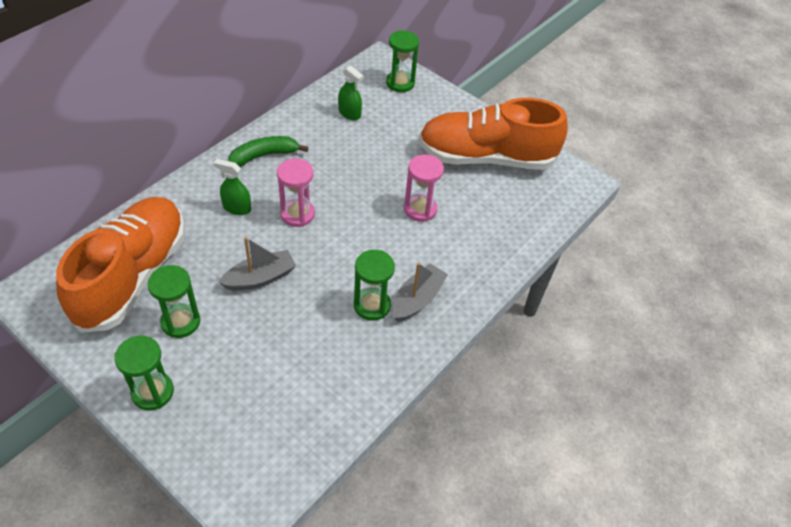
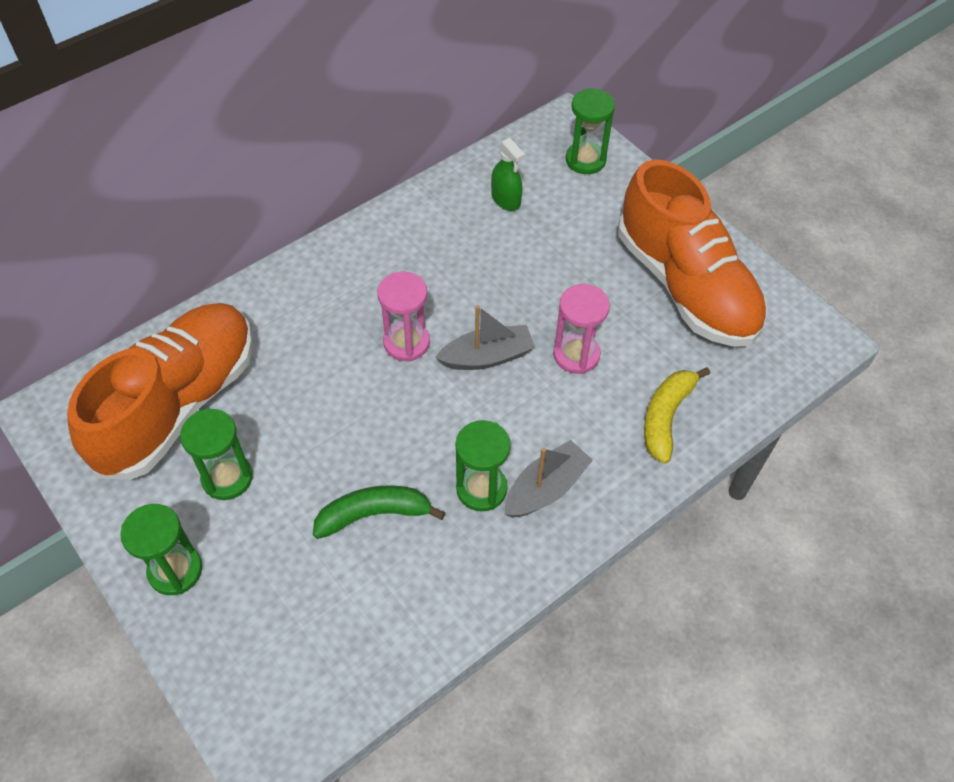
camera: 15 degrees right, 5 degrees up
(237, 208) = (328, 324): green spray bottle -> none
(260, 278) = (340, 429): grey boat -> grey boat (487, 357)
(264, 156) = (378, 252): green banana -> green banana (374, 514)
(485, 157) = (686, 286): orange shoe -> orange shoe turned 135 degrees counterclockwise
(490, 243) = (666, 417): none -> yellow banana

